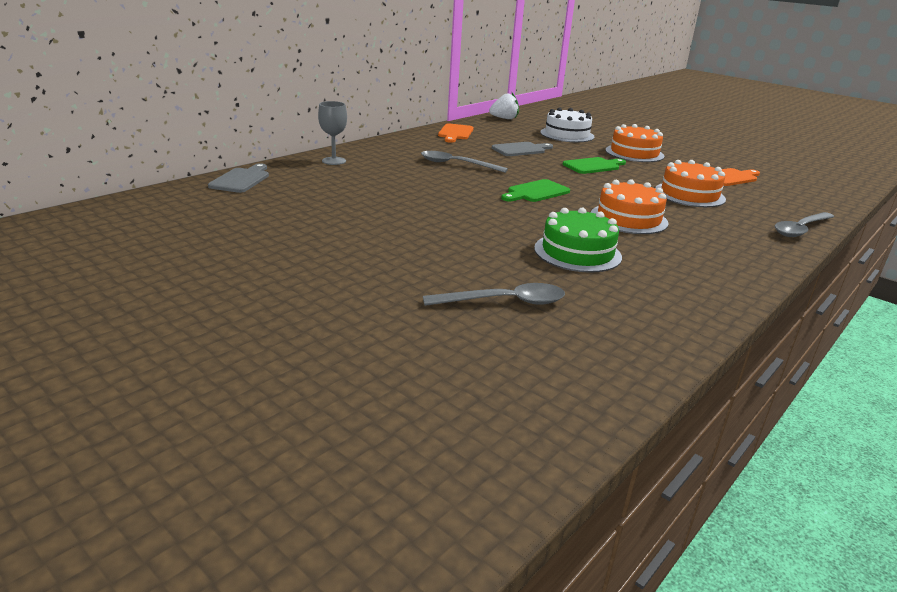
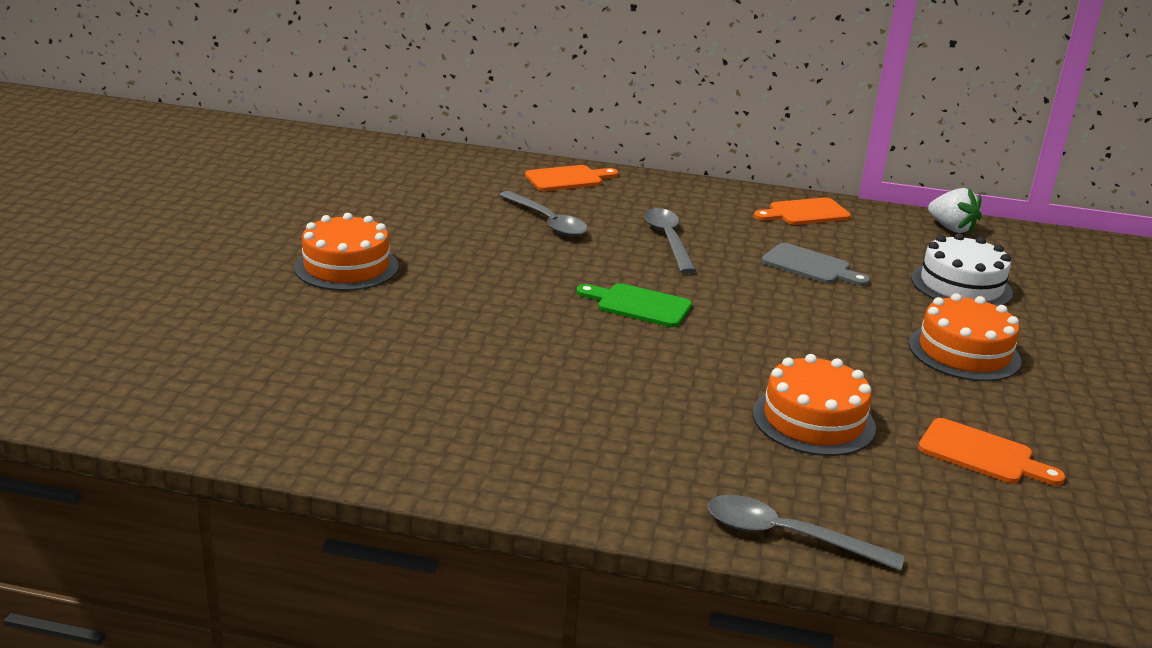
camera: 60 degrees right, 0 degrees up
(241, 180) = (444, 158): grey cutting board -> none
(334, 161) = (567, 179): grey goblet -> orange cutting board
(504, 302) = (281, 341): grey spoon -> grey spoon (547, 222)
(577, 252) = (459, 361): green cake -> none
(593, 166) = (827, 327): green cutting board -> none
(628, 218) = (626, 381): orange cake -> orange cake (346, 267)

